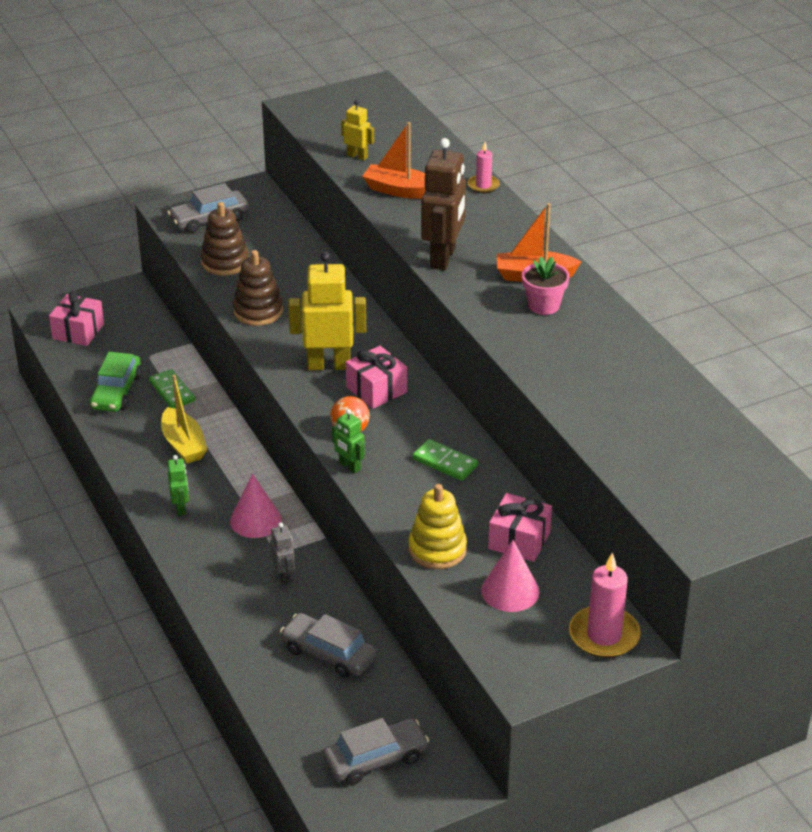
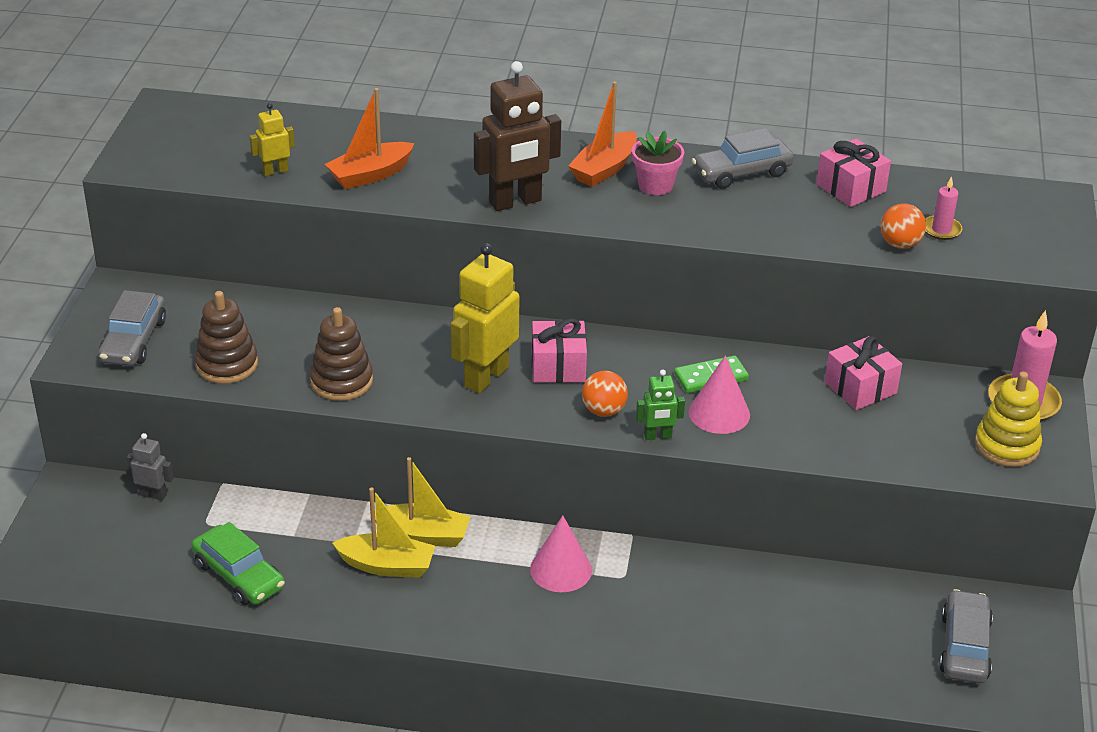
camera: 55 degrees left, 0 degrees up
(78, 331) = (93, 557): pink gift -> pink gift (851, 188)
(172, 391) = (288, 534): green domino -> none
(181, 508) = (487, 614): green robot -> none
(227, 445) = (423, 535): none -> yellow boat
(284, 576) = (663, 589): grey robot -> grey robot (153, 495)
(328, 653) = (799, 610): grey car -> grey car (741, 172)
(437, 549) = (830, 439): yellow stacking toy -> yellow stacking toy (1006, 446)
(443, 258) = (515, 202): brown robot -> brown robot turned 105 degrees clockwise
(483, 185) = (425, 129): pink candle -> pink candle (941, 230)
(510, 591) = (923, 425): pink cone -> pink cone (719, 413)
(616, 447) = (900, 244): none -> orange ball

